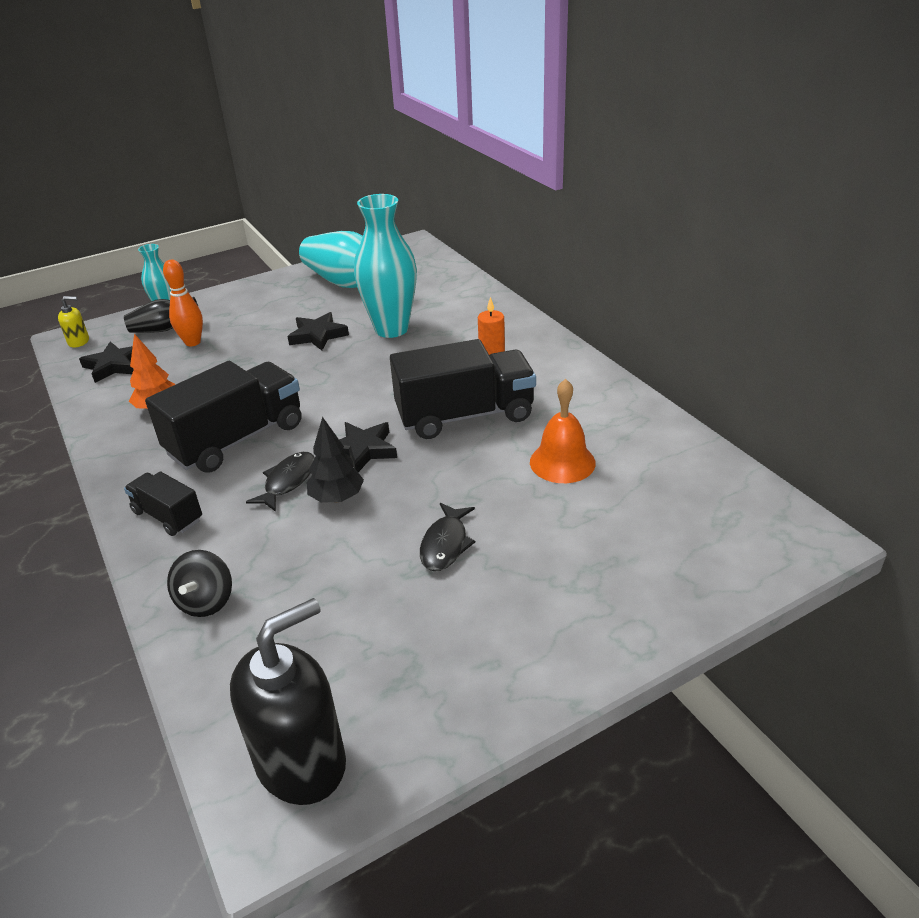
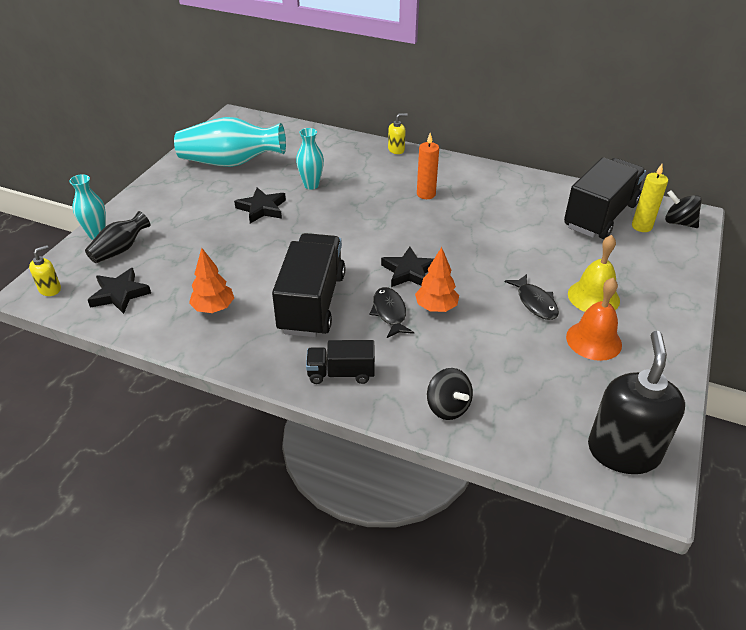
camera: 40 degrees left, 5 degrees up
(193, 342) = (164, 250): orange bowling pin -> none
(337, 498) = (436, 307): black tree -> orange tree
(391, 329) = (311, 185): turquoise vase -> turquoise vase, size x0.54
(465, 415) = (441, 224): black truck -> black truck (600, 216)
(523, 572) = (593, 297): none -> yellow bell
(526, 322) = (396, 149): none -> yellow soap dispenser
(562, 462) = (533, 228): orange bell -> orange bell (593, 340)
(713, 520) = (641, 226): none -> yellow candle
(778, 538) = (678, 222): none -> black spinning top

